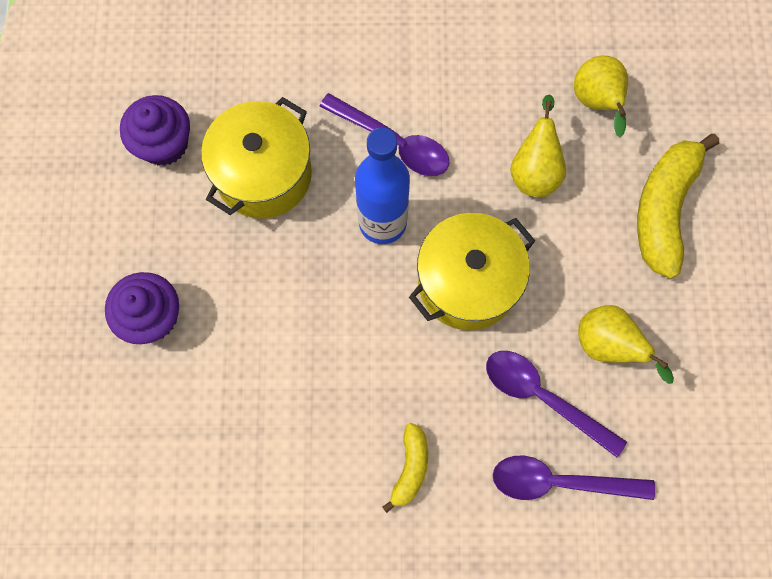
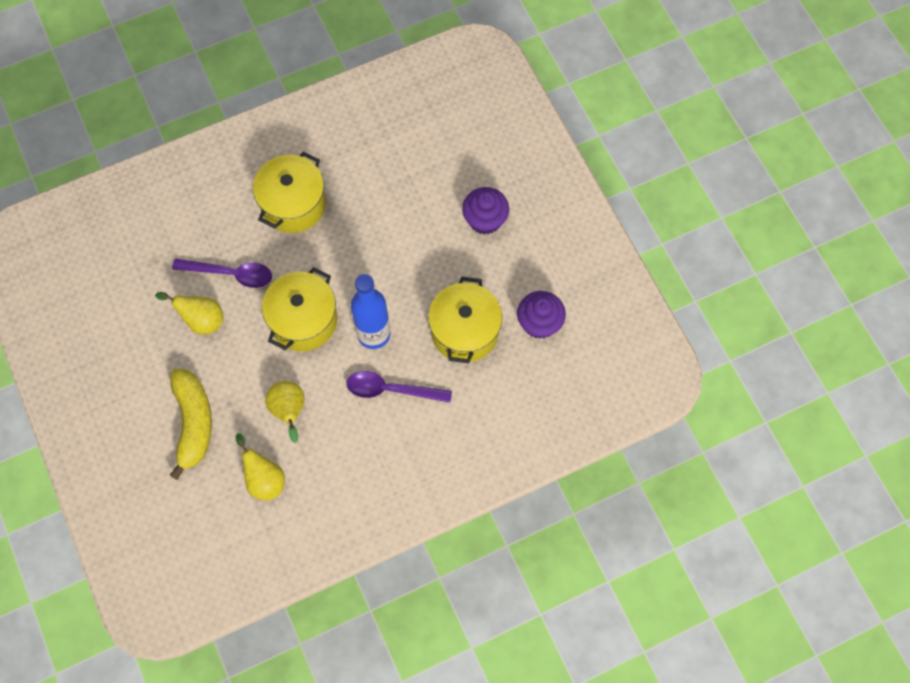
camera: 155 degrees right, 5 degrees down
(410, 468) = (293, 204): yellow banana -> yellow pot
(559, 481) = (204, 233): purple spoon -> none

